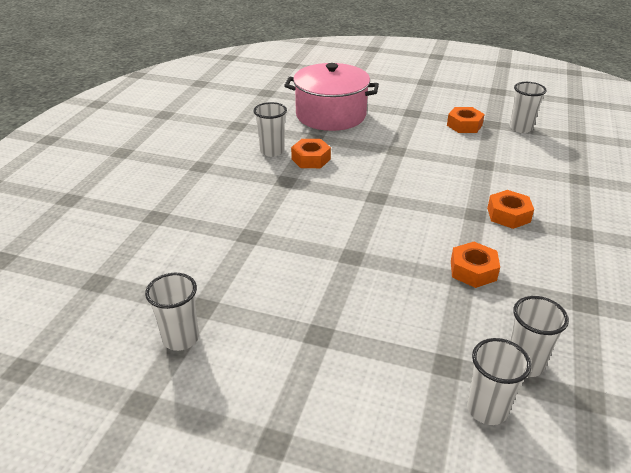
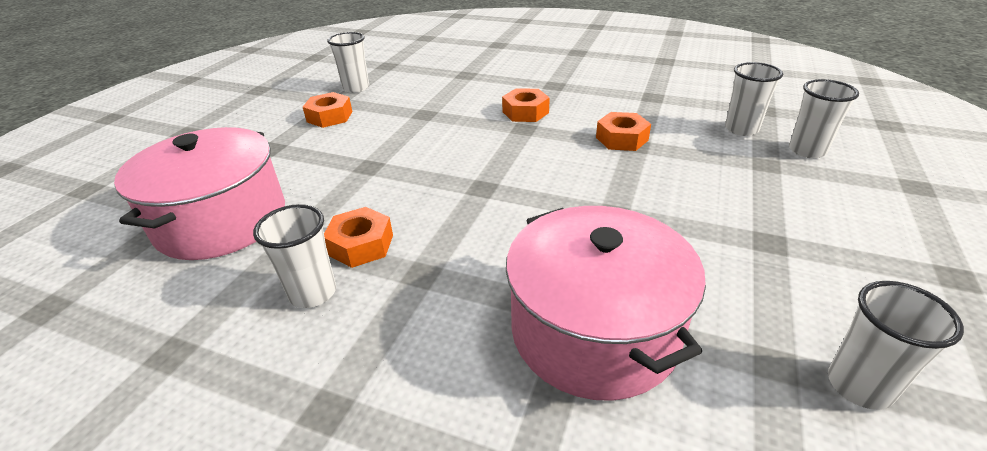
camera: 85 degrees left, 0 degrees up
(236, 240) = (594, 331): none -> pink pot

